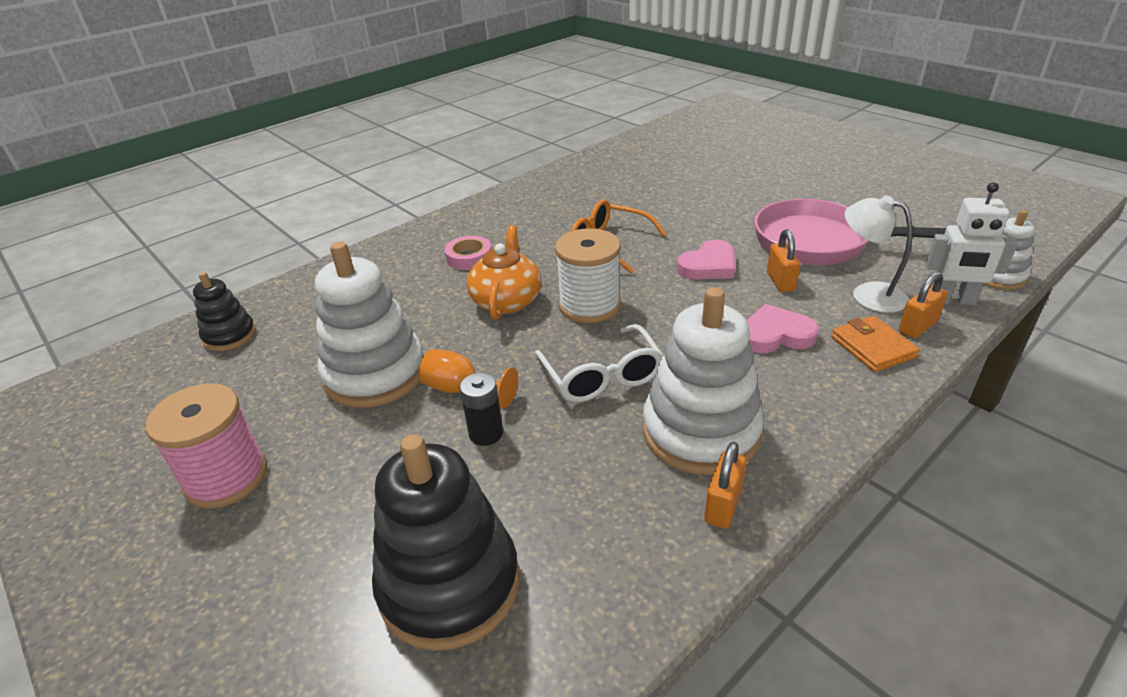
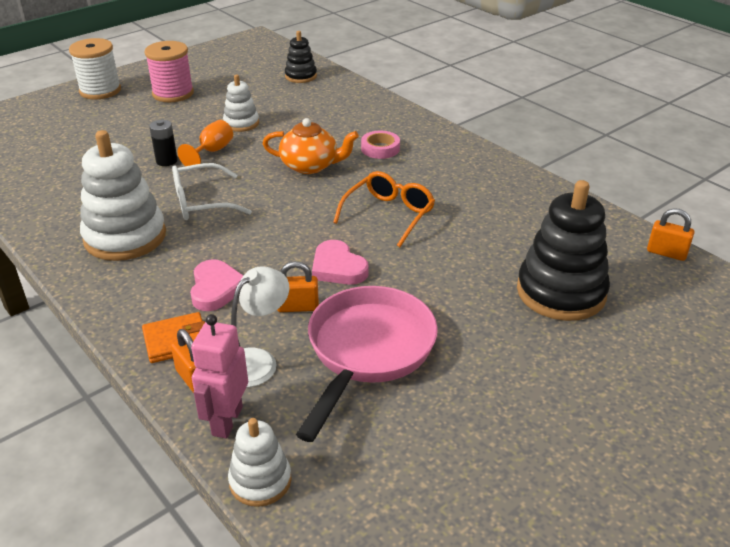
camera: 90 degrees right, 0 degrees up
(375, 374) = (241, 123): white stacking toy -> white stacking toy, size x0.54
(449, 584) = (66, 154): black stacking toy -> black stacking toy (561, 292)
(589, 306) = (291, 201): white spool -> white spool (100, 91)
(723, 505) = (60, 238): orange padlock -> orange padlock (666, 253)
(952, 300) = (226, 421): white robot -> pink robot

